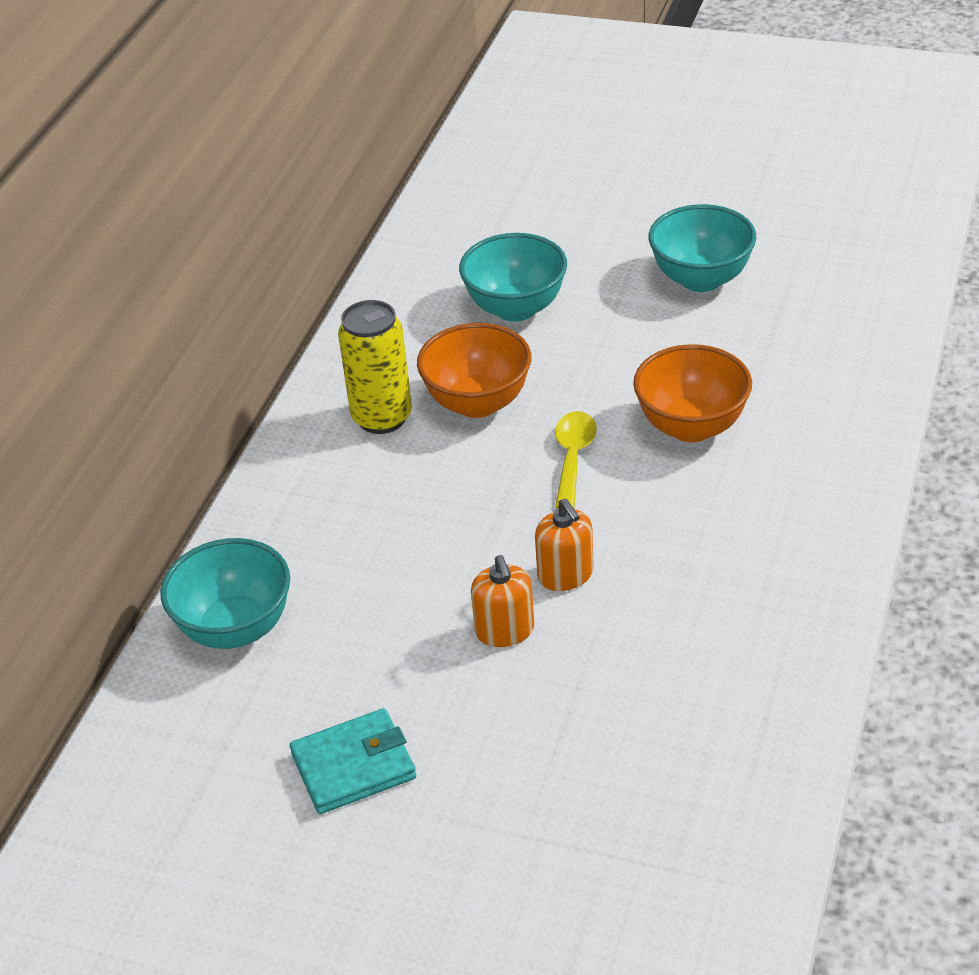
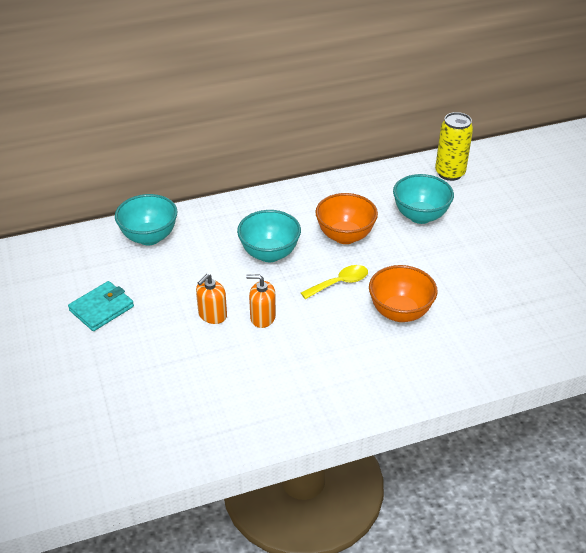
camera: 50 degrees right, 0 degrees up
(353, 766) = (101, 308): turquoise wallet -> turquoise wallet turned 75 degrees counterclockwise
(382, 418) = (307, 213): yellow can -> yellow can (450, 173)
(565, 575) = (262, 317): orange soap dispenser -> orange soap dispenser turned 75 degrees clockwise
(701, 279) = (510, 265): turquoise bowl -> turquoise bowl (269, 254)

